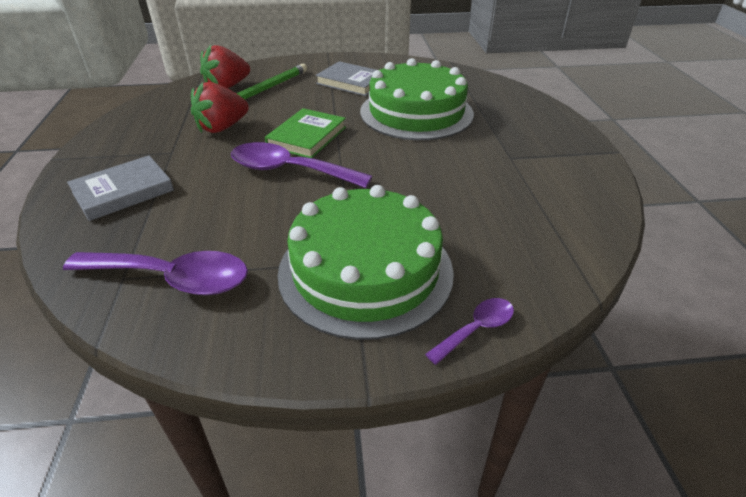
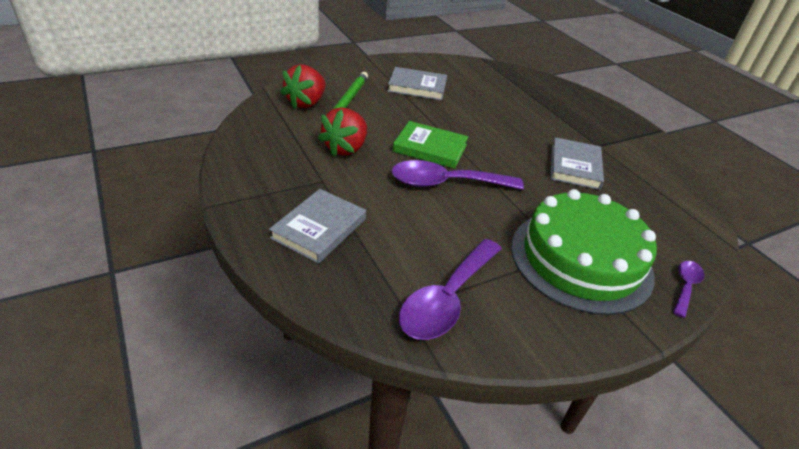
camera: 25 degrees left, 0 degrees up
(173, 278) = (446, 299): purple spoon -> purple spoon turned 135 degrees clockwise
(307, 137) = (430, 148): green book -> green book turned 75 degrees counterclockwise
(416, 112) = (497, 112): green cake -> none
(457, 175) = (575, 166): none -> grey book

